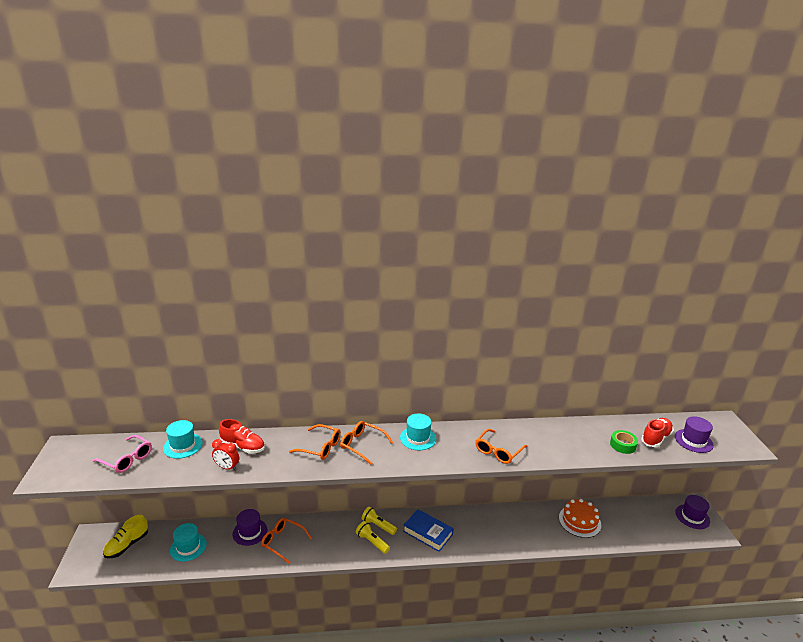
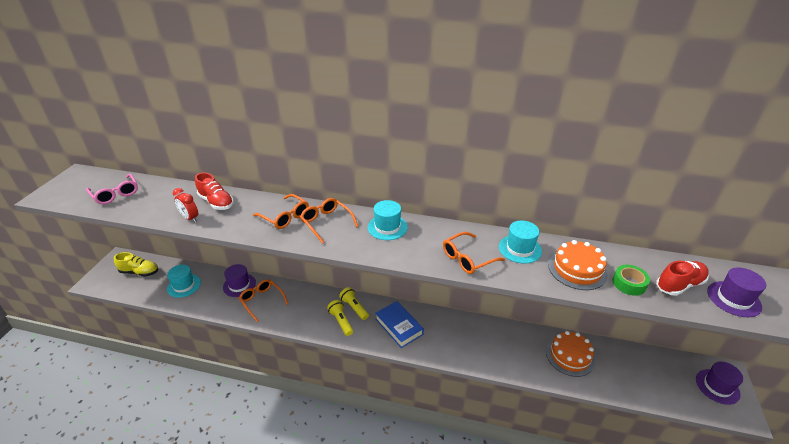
camera: 20 degrees right, 10 degrees up
(127, 545) = (139, 272): yellow shoe -> yellow shoe turned 135 degrees counterclockwise
(183, 446) = (167, 191): turquoise hat -> turquoise hat (520, 249)
(582, 442) = (577, 269): none -> orange cake

